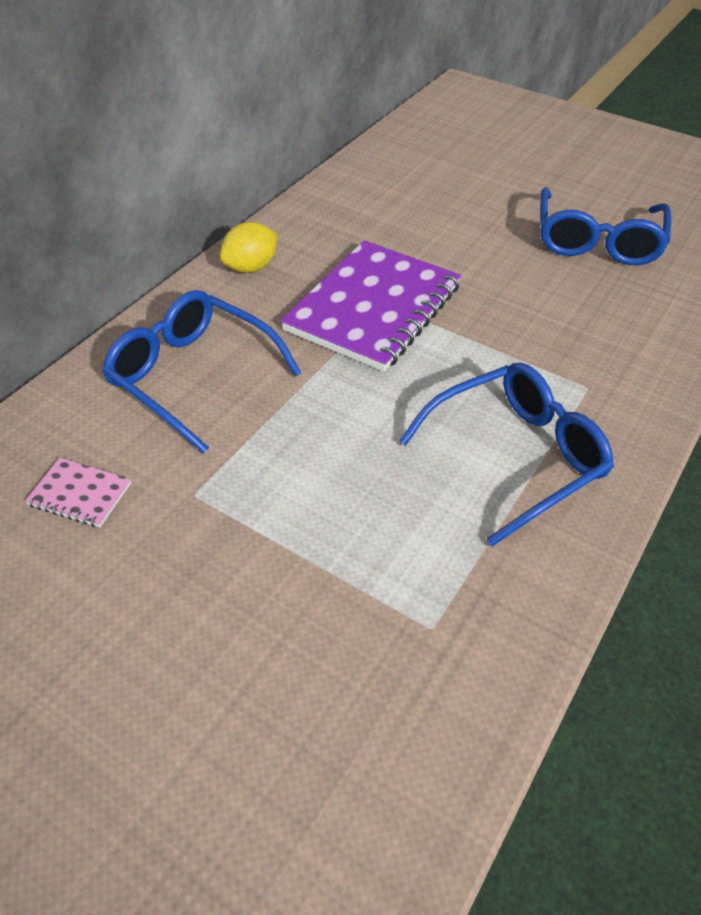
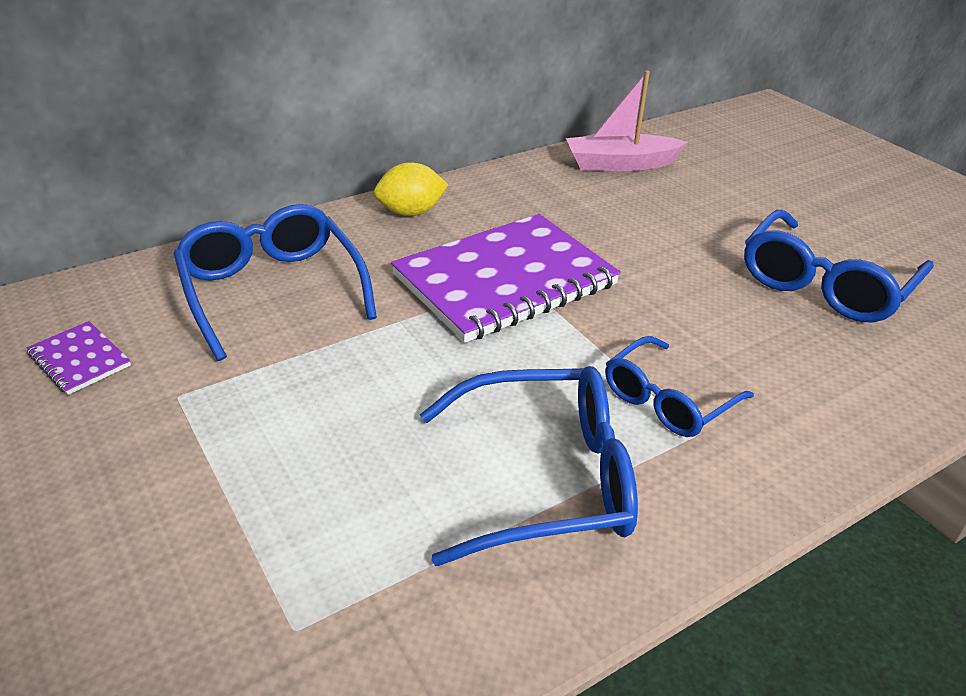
camera: 25 degrees right, 10 degrees down
(80, 494) = (79, 360): pink notebook -> purple notebook
(386, 173) = (620, 164): none -> pink boat
(554, 369) = (667, 400): none -> blue glasses

